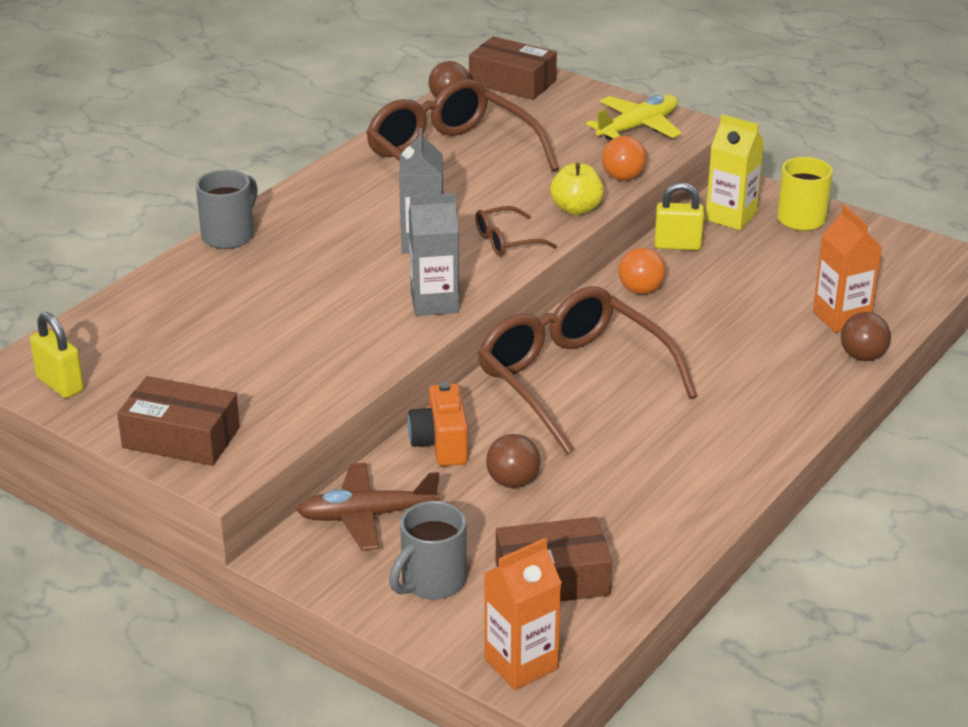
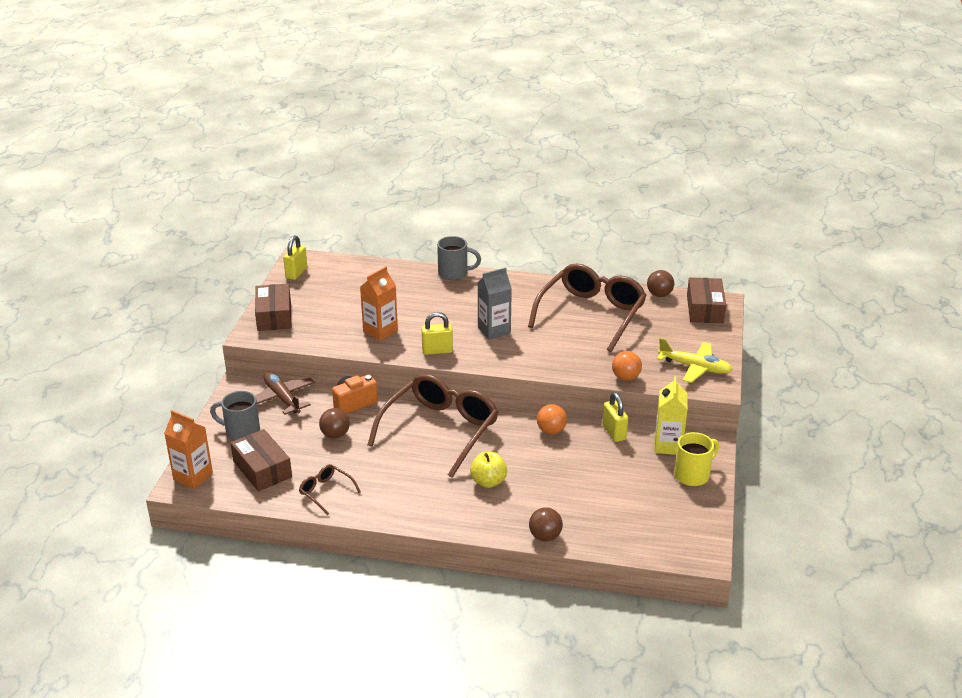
camera: 65 degrees right, 0 degrees up
(434, 302) = (437, 351): grey carton -> yellow padlock
(506, 241) = (518, 356): brown glasses -> brown glasses (326, 492)
(576, 209) = (573, 370): yellow apple -> yellow apple (488, 481)
(841, 318) = (584, 518): orange carton -> orange carton (380, 331)

